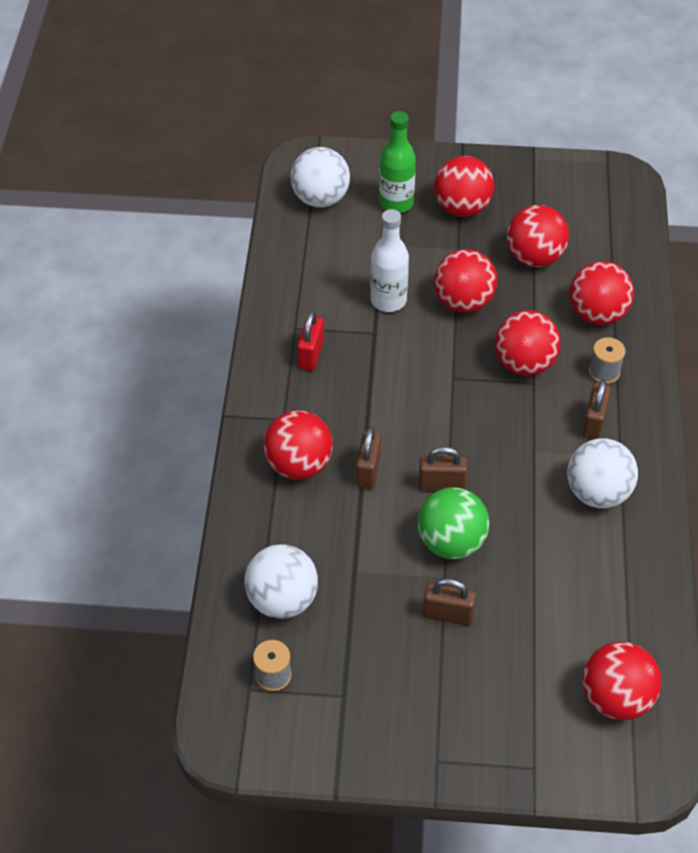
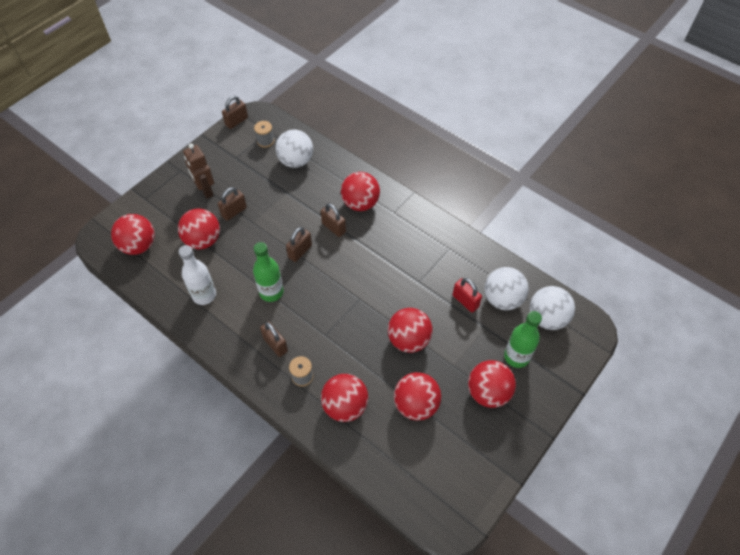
camera: 125 degrees right, 5 degrees up
(262, 756) = (236, 121): none -> brown padlock
(311, 354) = (425, 245): red padlock -> red padlock (465, 301)
(388, 300) = (437, 303): white bottle -> white bottle (204, 295)
(444, 686) = (205, 190): none -> brown robot
(451, 542) = (266, 235): green ball -> none
(524, 363) = (341, 339): red ball -> red ball (203, 240)
(530, 475) = (271, 292): none -> green bottle
(597, 492) = (235, 314): white ball -> white ball (502, 299)

